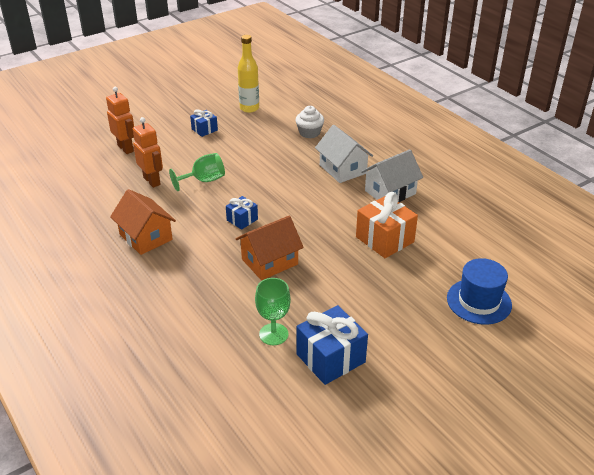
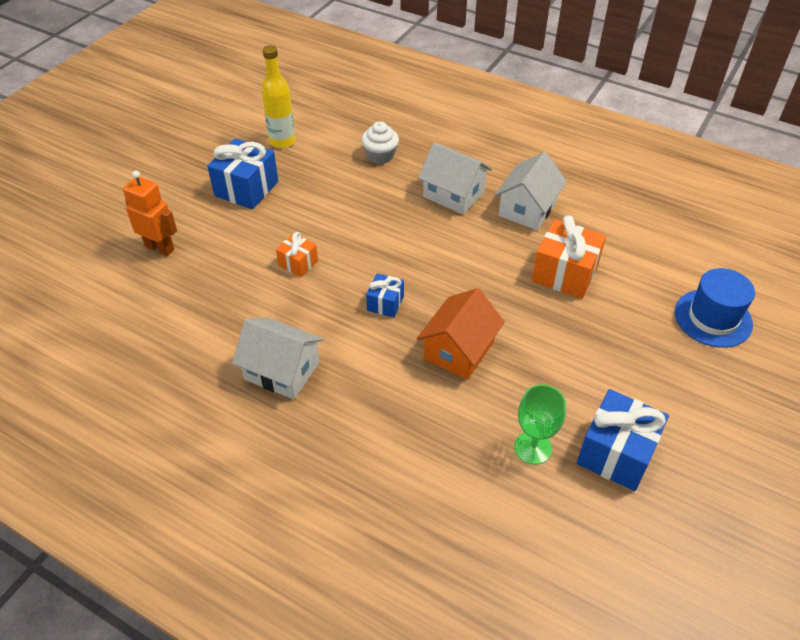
camera: 25 degrees left, 10 degrees up
(145, 237) = (282, 371): orange house -> white house
(152, 181) = (231, 285): orange robot -> none
(203, 180) = (298, 263): green goblet -> orange gift
(204, 130) = (246, 189): blue gift -> blue gift, size x1.81

